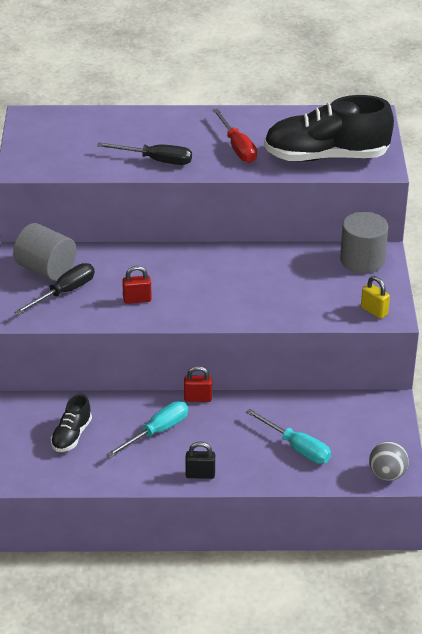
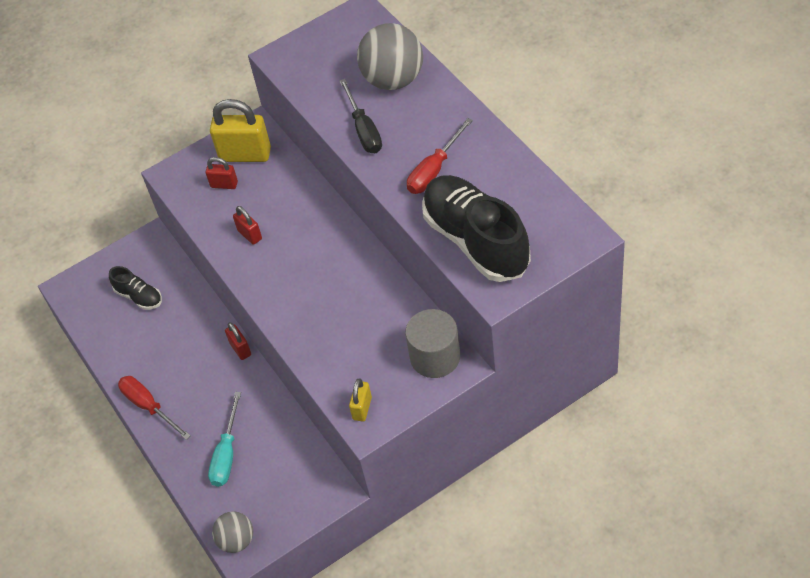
camera: 65 degrees right, 15 degrees up
(46, 269) = (245, 155): grey cylinder -> yellow padlock
(64, 292) = (224, 184): black screwdriver -> red padlock
(71, 435) = (139, 296): black shoe -> black shoe turned 135 degrees counterclockwise
(122, 129) = (393, 79): none -> grey ball
(157, 431) = (180, 347): turquoise screwdriver -> none
(200, 474) = (149, 406): black padlock -> red screwdriver

